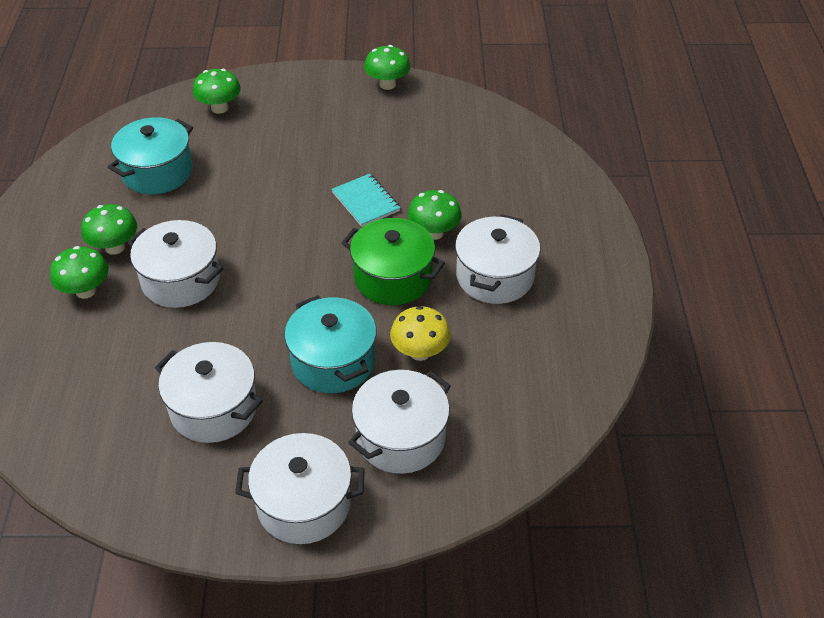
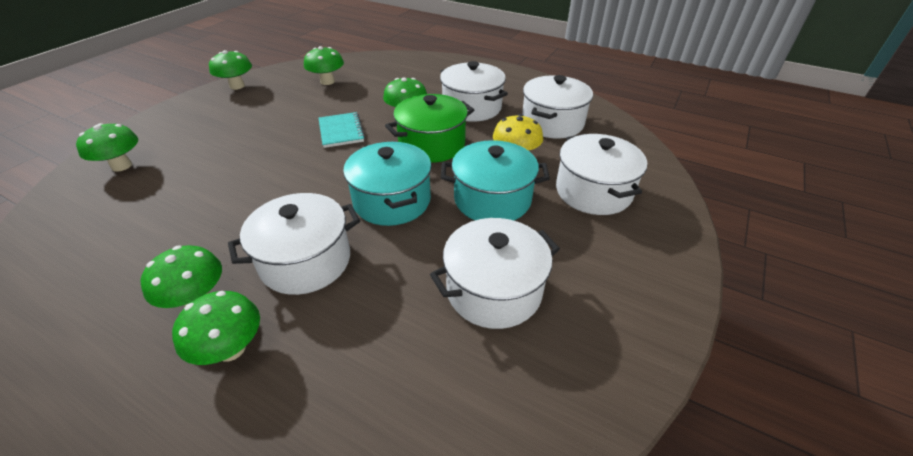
camera: 60 degrees left, 5 degrees down
(157, 172) = (137, 231): turquoise pot -> turquoise pot (392, 201)
(303, 504) = (640, 266): white pot -> white pot (552, 123)
(366, 202) = (341, 131): turquoise notebook -> turquoise notebook turned 75 degrees clockwise
(452, 138) = (327, 81): none -> green mushroom

